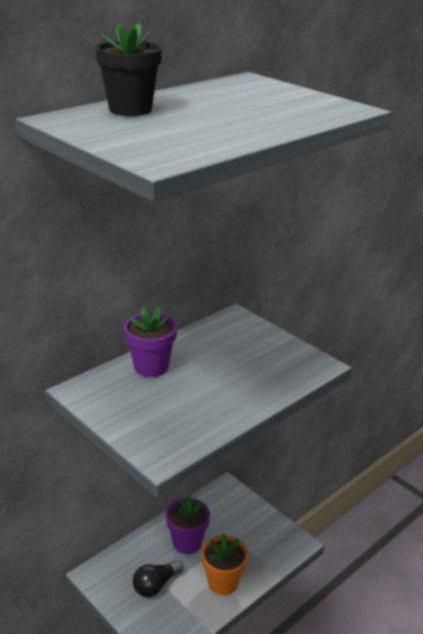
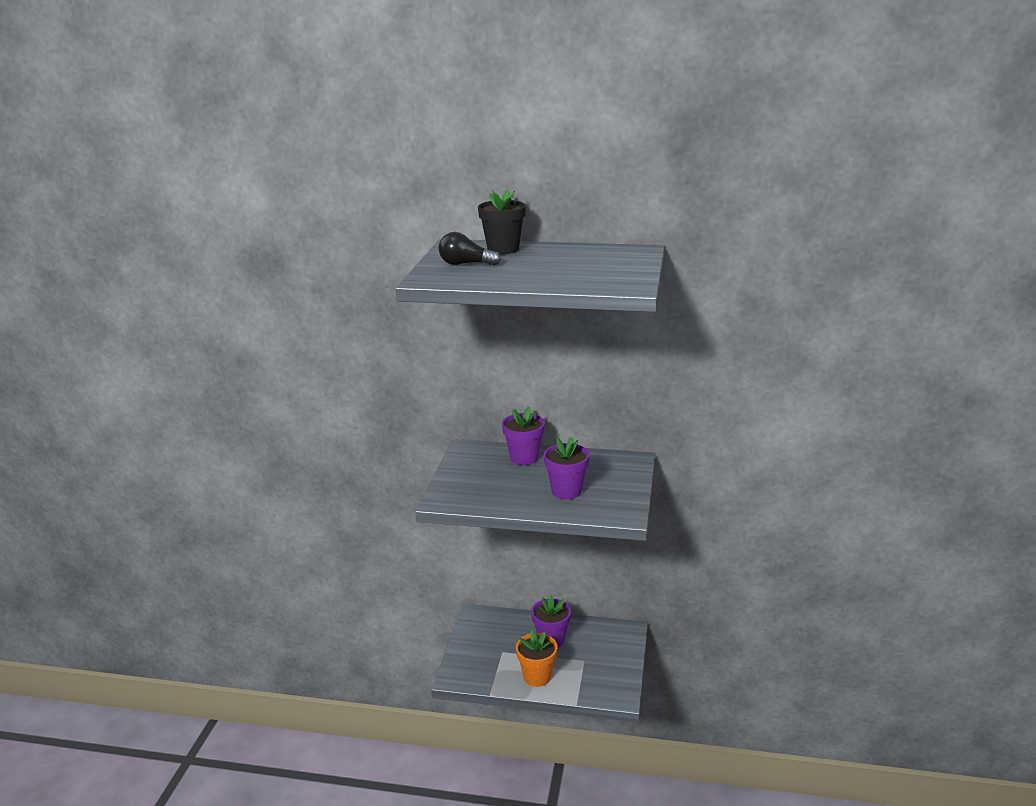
camera: 55 degrees right, 5 degrees down
(156, 585) = (498, 646): black light bulb -> black light bulb (465, 264)
(242, 374) = (566, 491): none -> purple flower pot

